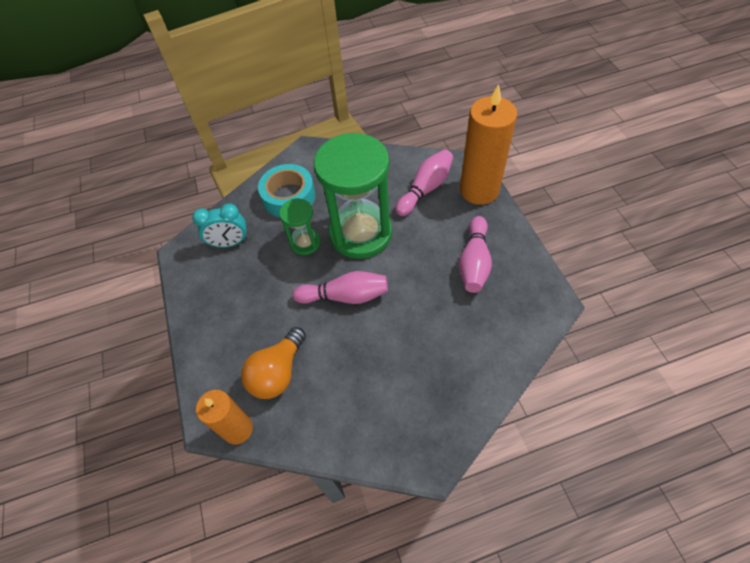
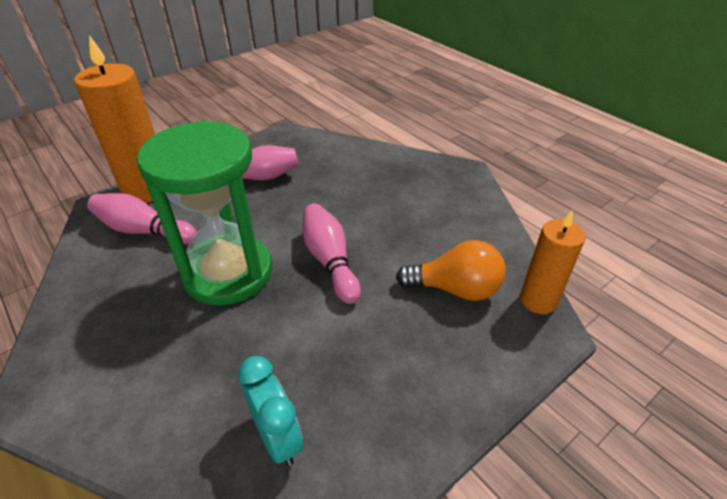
camera: 115 degrees left, 15 degrees down
(289, 197) = (158, 385): turquoise tape -> none
(305, 242) = (255, 328): green hourglass -> none

